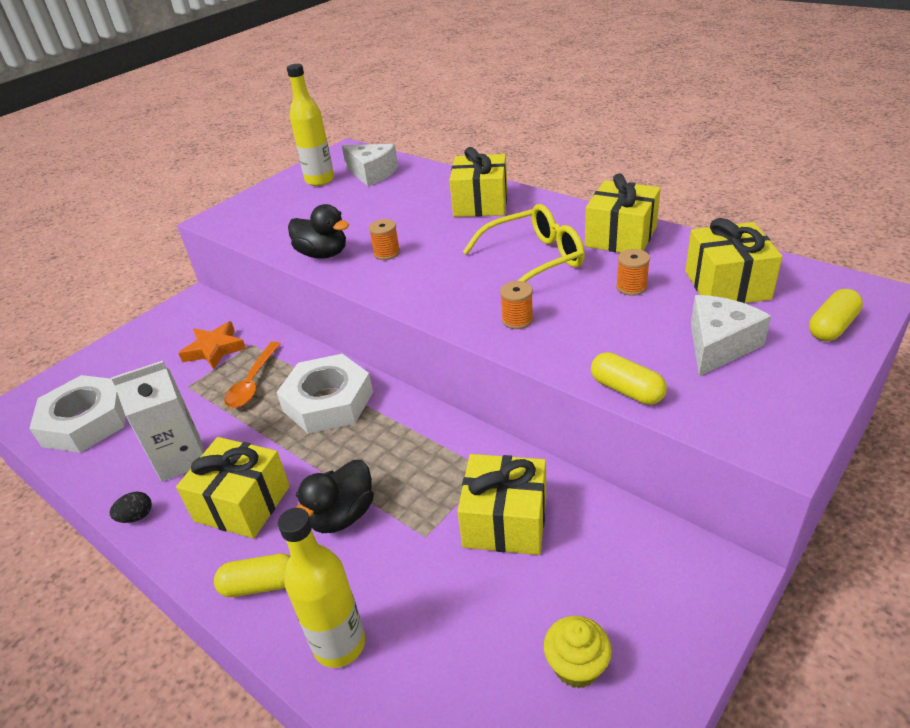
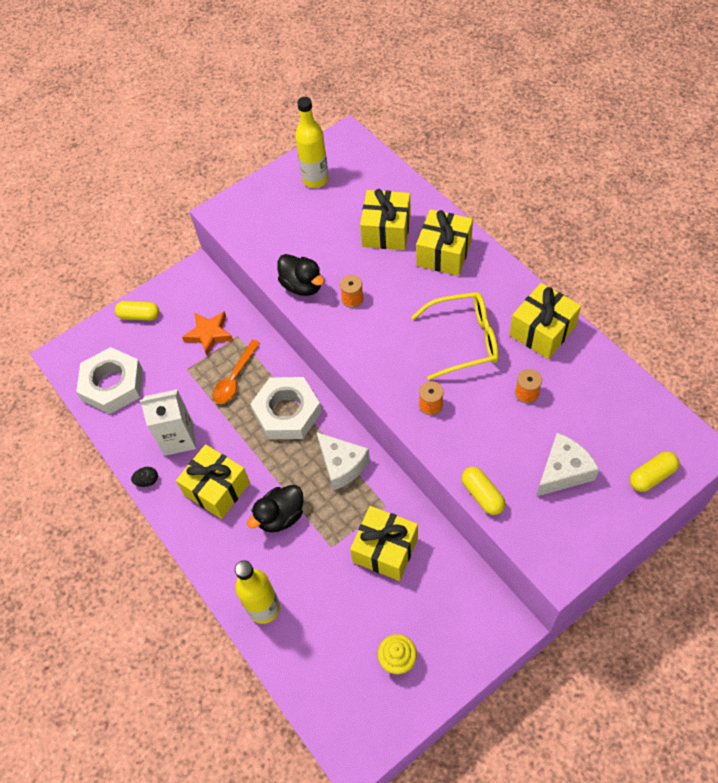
camera: 15 degrees right, 20 degrees up
(260, 585) = (222, 555): yellow capsule -> yellow capsule (139, 316)
(372, 173) = (362, 182): white cheese -> white cheese (342, 465)
(727, 285) = (598, 411): yellow gift -> yellow gift (386, 231)

